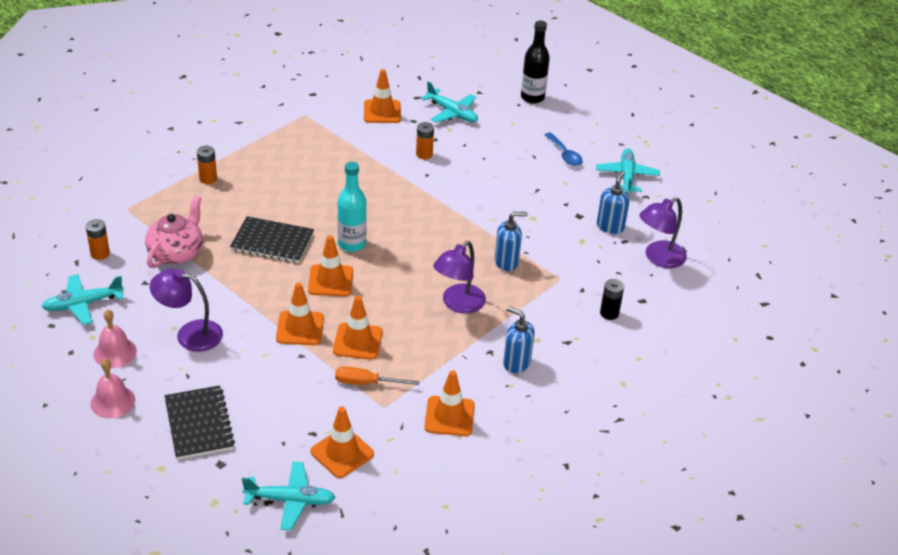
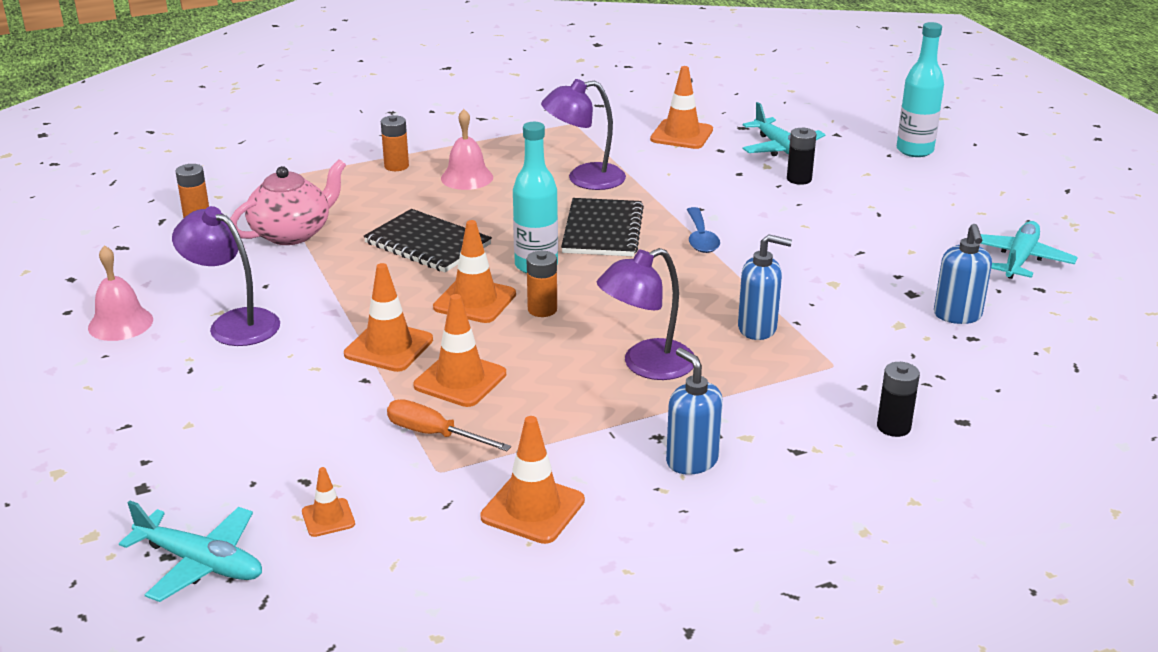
camera: 25 degrees right, 10 degrees down
(83, 304) = (129, 264): turquoise plane -> none
(112, 401) = (67, 378): pink bell -> pink bell (467, 178)
(199, 424) = (155, 431): black notebook -> black notebook (602, 230)
(342, 453) = (328, 518): orange traffic cone -> orange traffic cone, size x0.56
(424, 154) = (711, 186): orange battery -> orange battery (542, 309)
(474, 137) = (799, 179): none -> black battery
(532, 97) = (914, 150): black bottle -> turquoise bottle
(565, 155) = (929, 219): blue spoon -> blue spoon (701, 238)
(610, 226) = (957, 315): blue soap dispenser -> blue soap dispenser turned 135 degrees clockwise
(658, 258) = (1022, 371): purple lamp -> purple lamp (584, 179)

